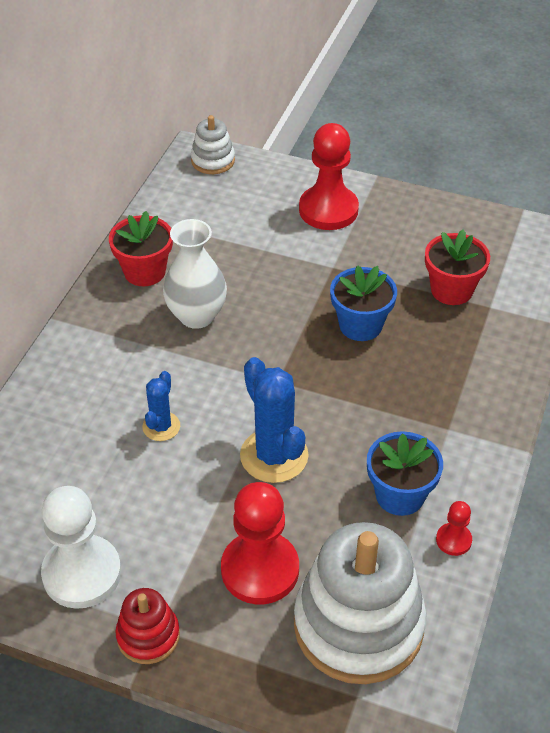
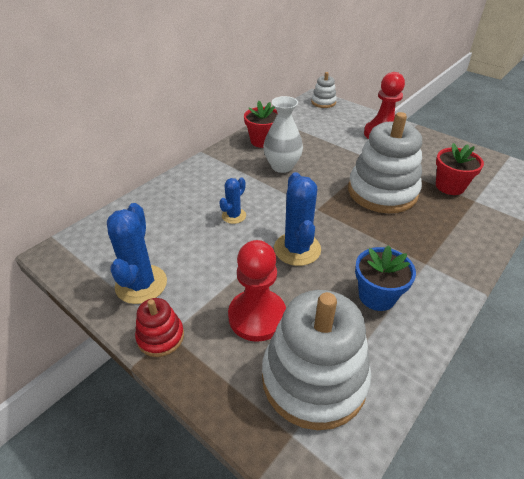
camera: 20 degrees right, 5 degrees down
(82, 573) = (141, 284): white pawn -> blue cactus
(360, 325) = (382, 192): blue flower pot -> white stacking toy
(453, 540) = (409, 338): red pawn -> none

